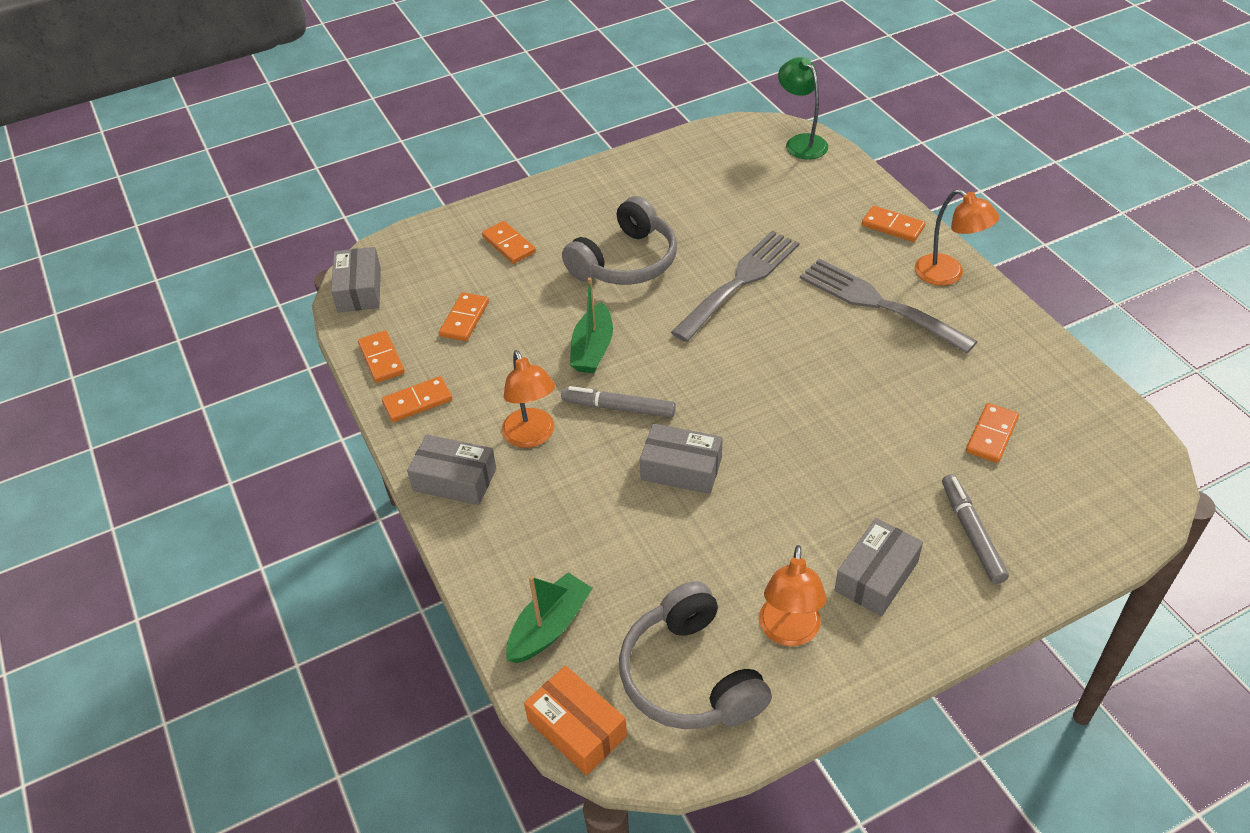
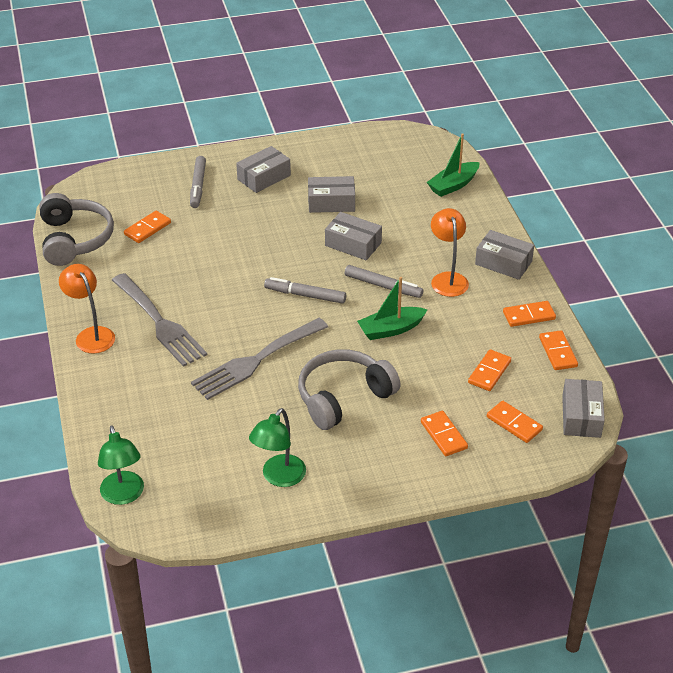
camera: 170 degrees left, 5 degrees down
(577, 728) = (446, 147): orange box -> none
(593, 349) = (391, 329): green boat -> green boat turned 135 degrees counterclockwise
(664, 180) = (279, 477): none -> green lamp
(690, 676) = (383, 156): grey headphones -> grey headphones (74, 239)
(717, 374) = (305, 295): none -> grey marker
(742, 543) = (331, 202): none -> grey box
(789, 632) = (324, 164): orange lamp -> none
(892, 226) = (102, 385): orange domino -> orange domino (514, 423)

